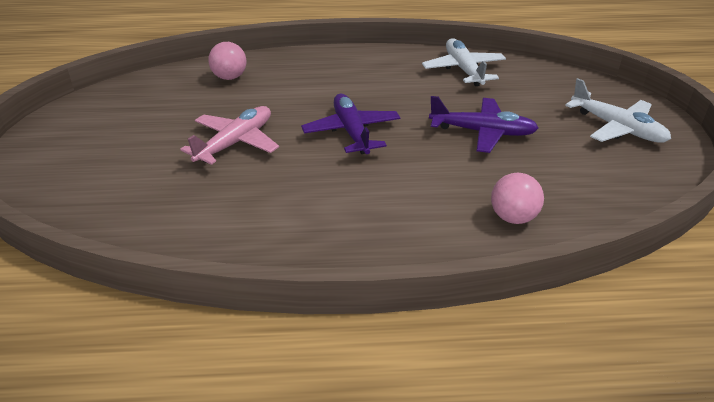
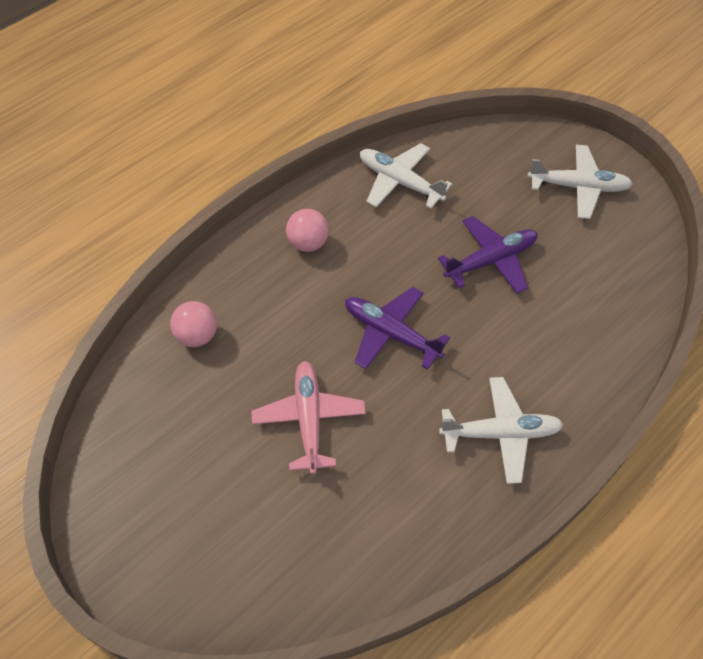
camera: 40 degrees left, 20 degrees up
(358, 222) = (501, 433): none -> white plane
(513, 217) = (595, 346): pink ball -> pink ball (308, 243)

